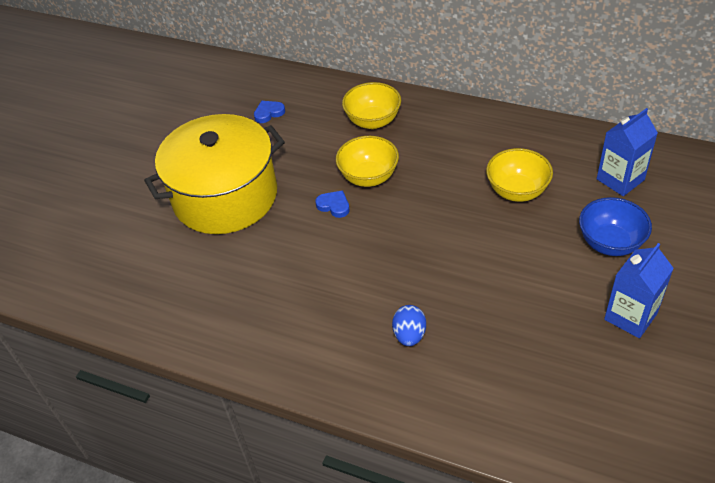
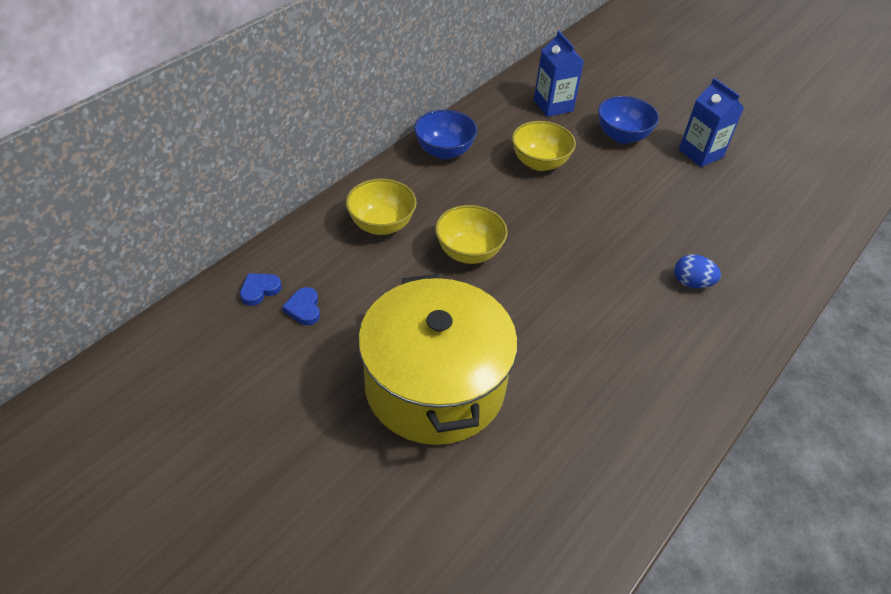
camera: 80 degrees left, 0 degrees up
(334, 206) = (499, 290): blue heart -> blue heart (259, 290)
(488, 127) = (444, 151): none -> blue bowl

